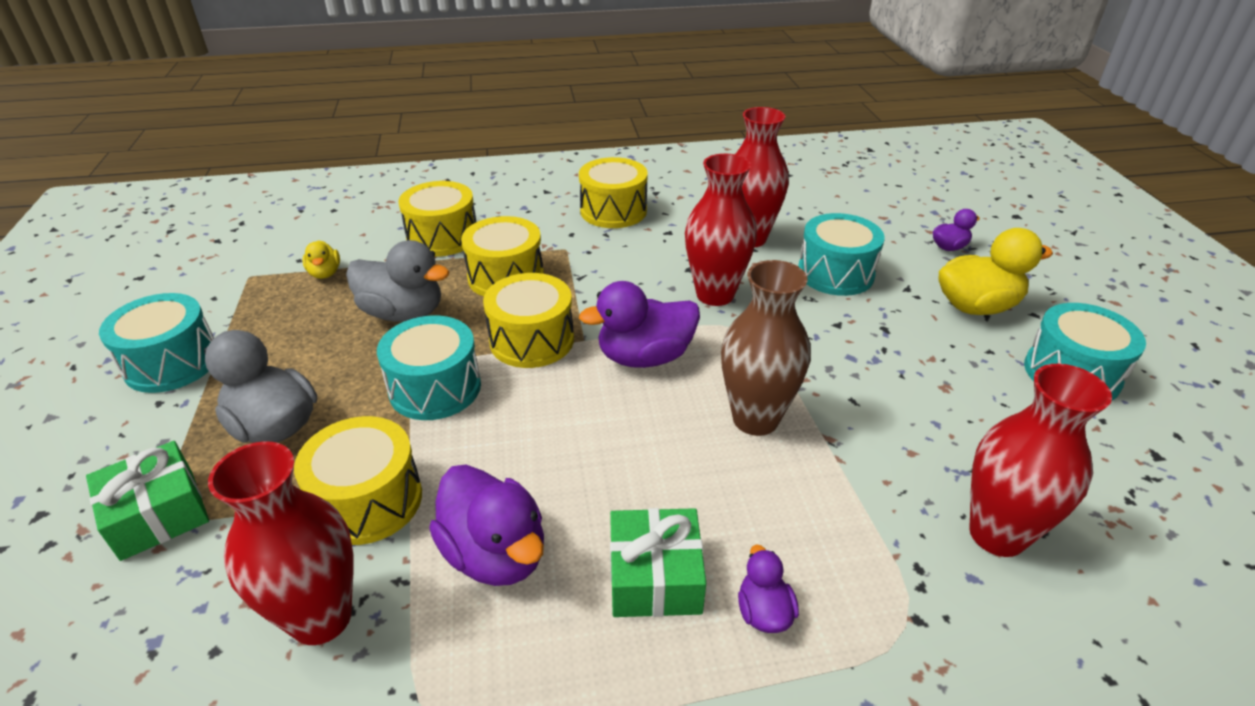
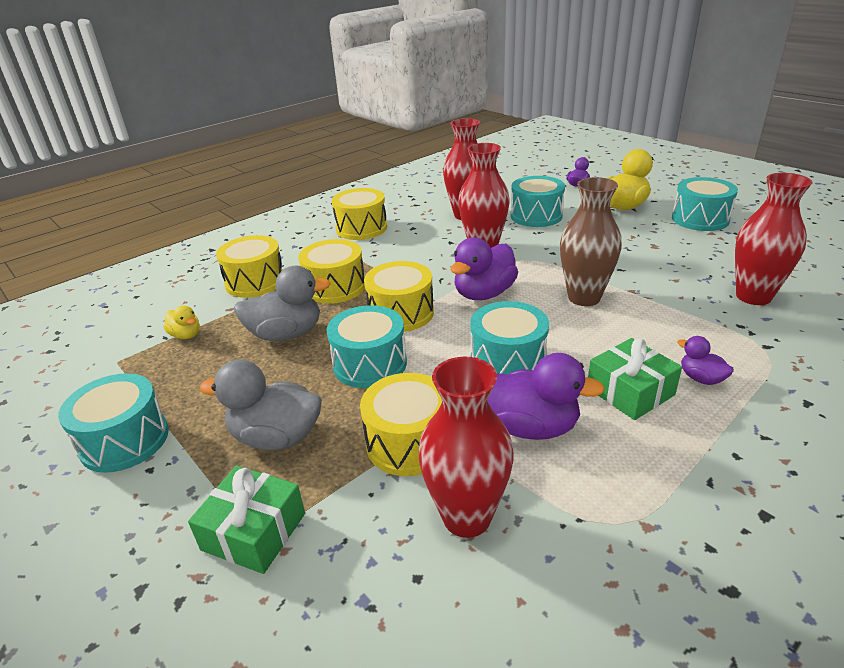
camera: 30 degrees left, 5 degrees down
(569, 458) = (508, 360): none -> turquoise drum

